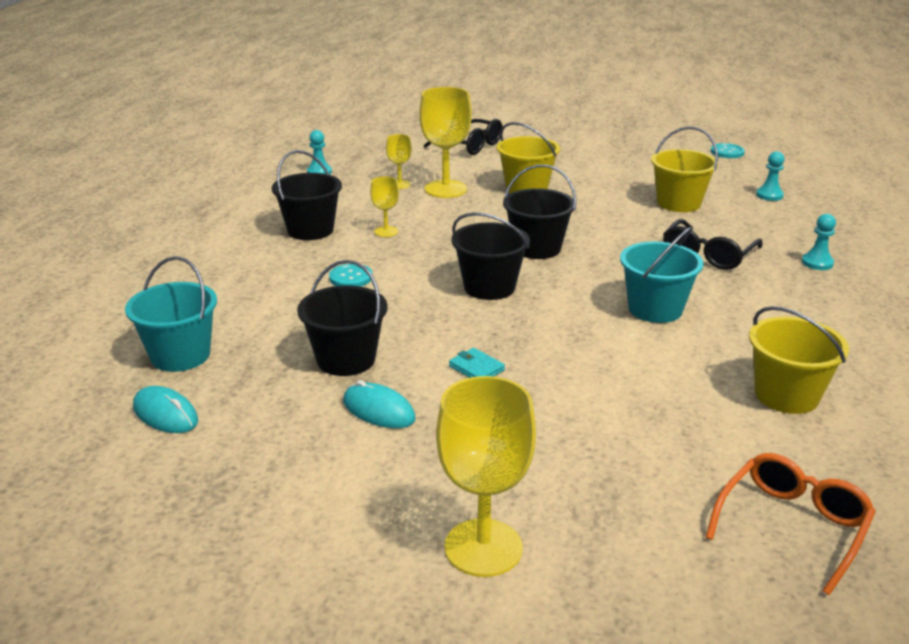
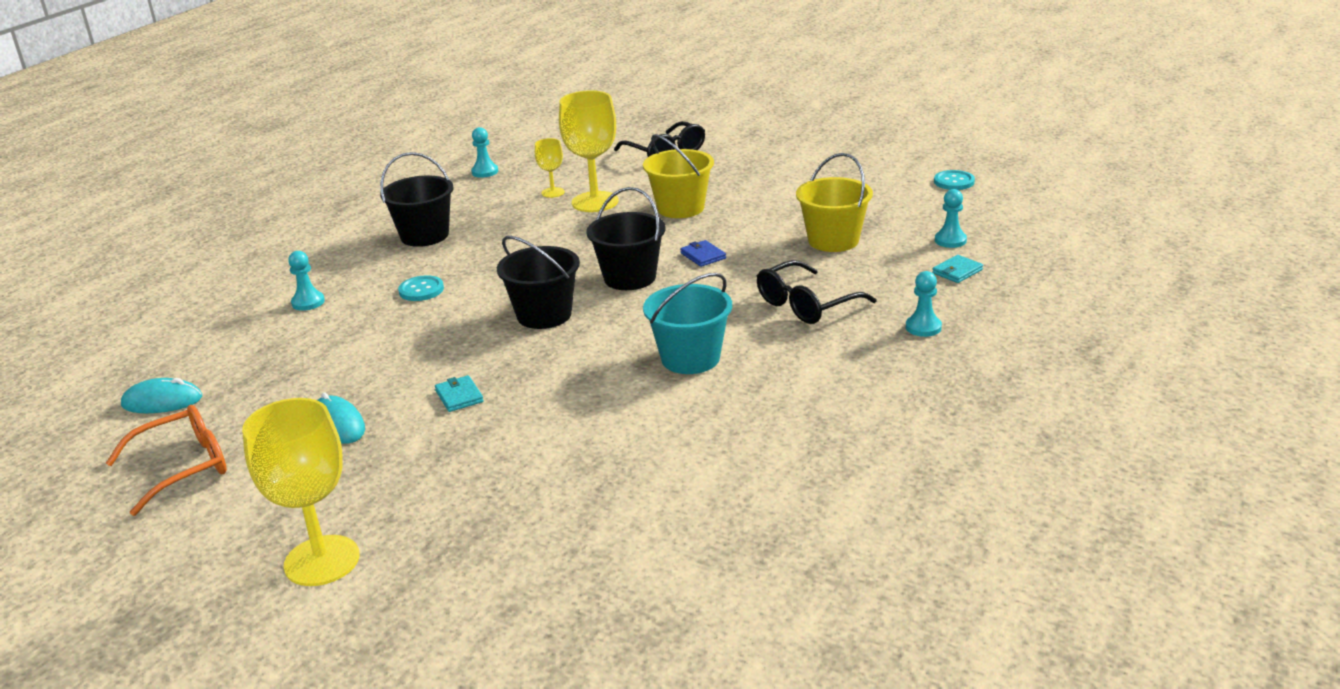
camera: 20 degrees right, 0 degrees up
(165, 414) = (162, 401): turquoise mouse -> turquoise mouse turned 60 degrees counterclockwise
(180, 355) = (214, 349): turquoise bucket -> none
(244, 300) = (308, 302): none -> turquoise pawn
(346, 359) = (349, 372): black bucket -> none
(386, 231) = (495, 244): yellow goblet -> none
(583, 224) = (703, 256): none -> blue wallet
(786, 395) = (738, 467): yellow bucket -> none
(792, 526) = (614, 593): orange glasses -> orange glasses (183, 467)
(798, 218) = (957, 271): none -> turquoise wallet

